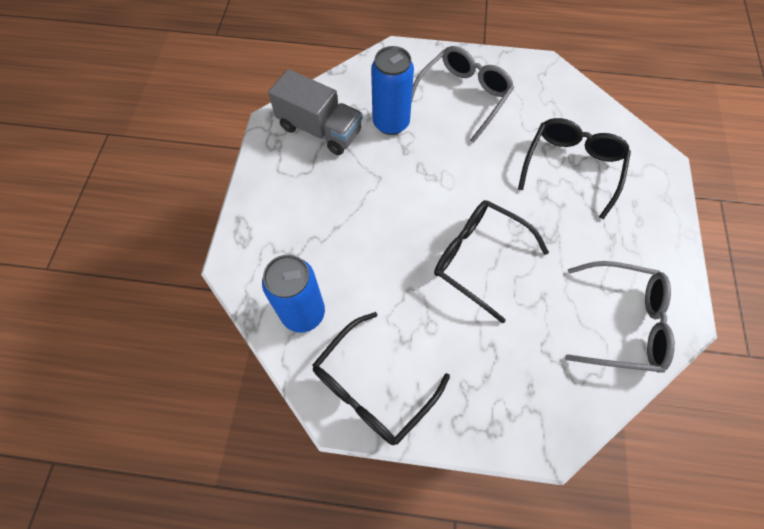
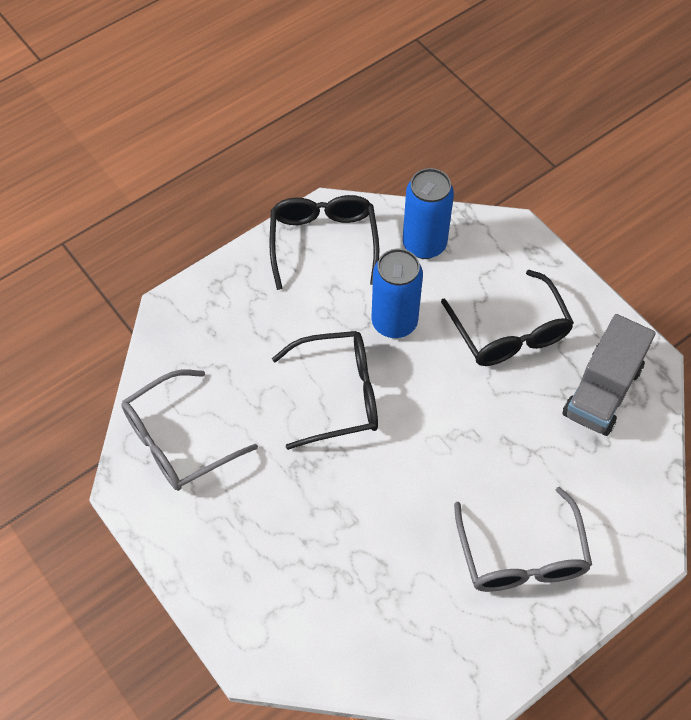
camera: 135 degrees right, 5 degrees down
(320, 129) = (602, 391): grey truck -> grey truck turned 45 degrees counterclockwise
(391, 123) = (551, 457): blue can -> blue can (394, 322)
(571, 167) = (338, 565): black glasses -> black glasses (510, 333)

